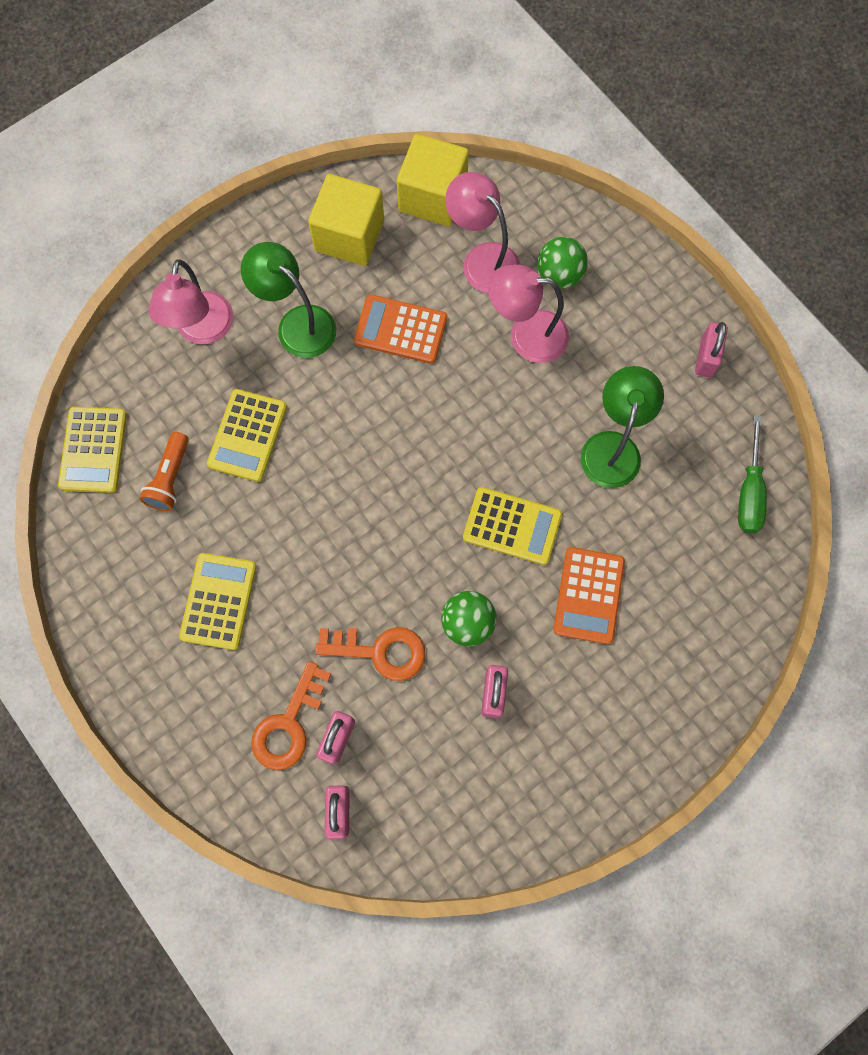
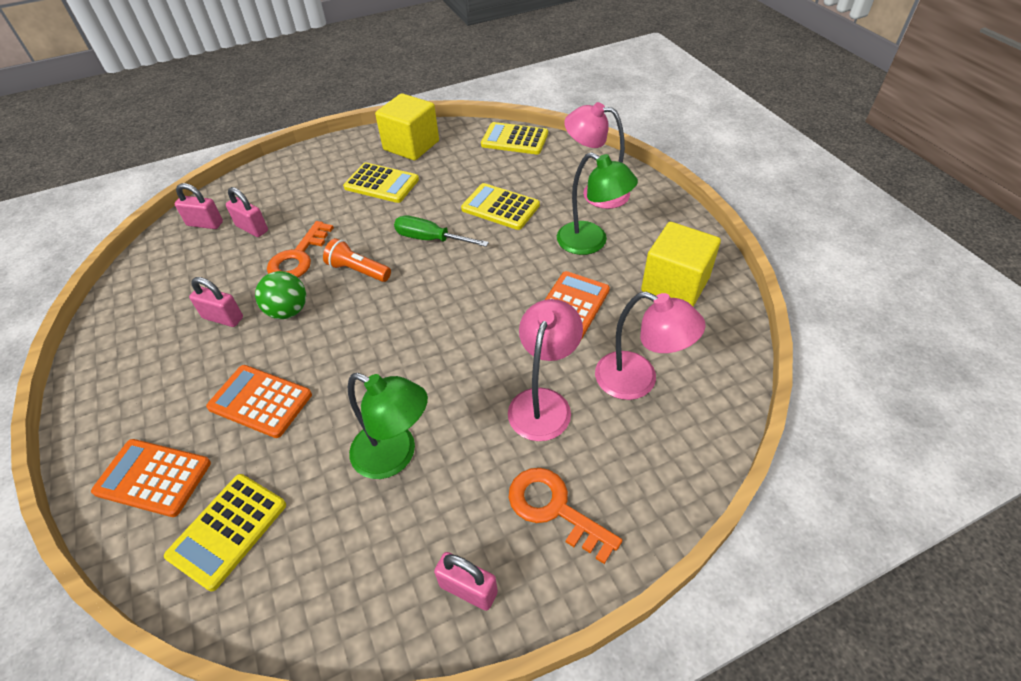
camera: 105 degrees right, 25 degrees down
(170, 478) = (481, 169): orange flashlight -> orange flashlight (358, 271)
(289, 724) = (278, 207): orange key -> orange key (554, 509)
(297, 323) = (591, 243): green lamp -> green lamp turned 75 degrees clockwise
(432, 197) = (717, 351): yellow cube -> yellow cube (411, 145)
(482, 259) = (638, 380): pink lamp -> pink lamp turned 60 degrees clockwise
(512, 526) = (353, 355): yellow calculator -> yellow calculator (227, 530)
(559, 275) = (610, 448): green ball -> none
(691, 654) = (153, 477): none -> orange calculator
(749, 491) = (283, 591): green screwdriver -> green screwdriver (431, 239)

